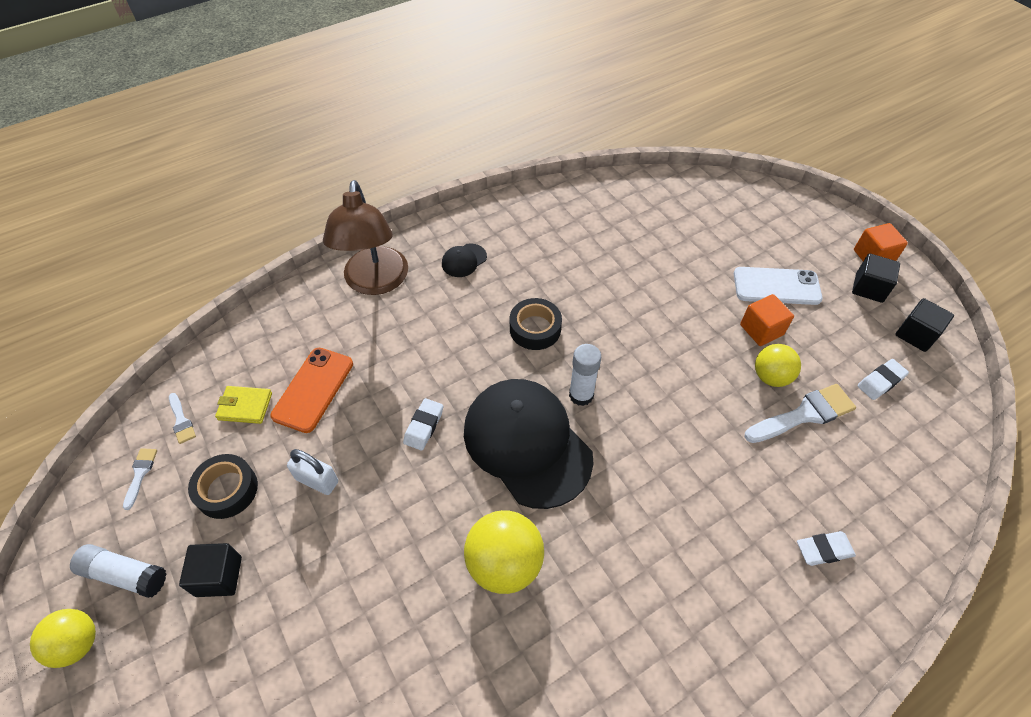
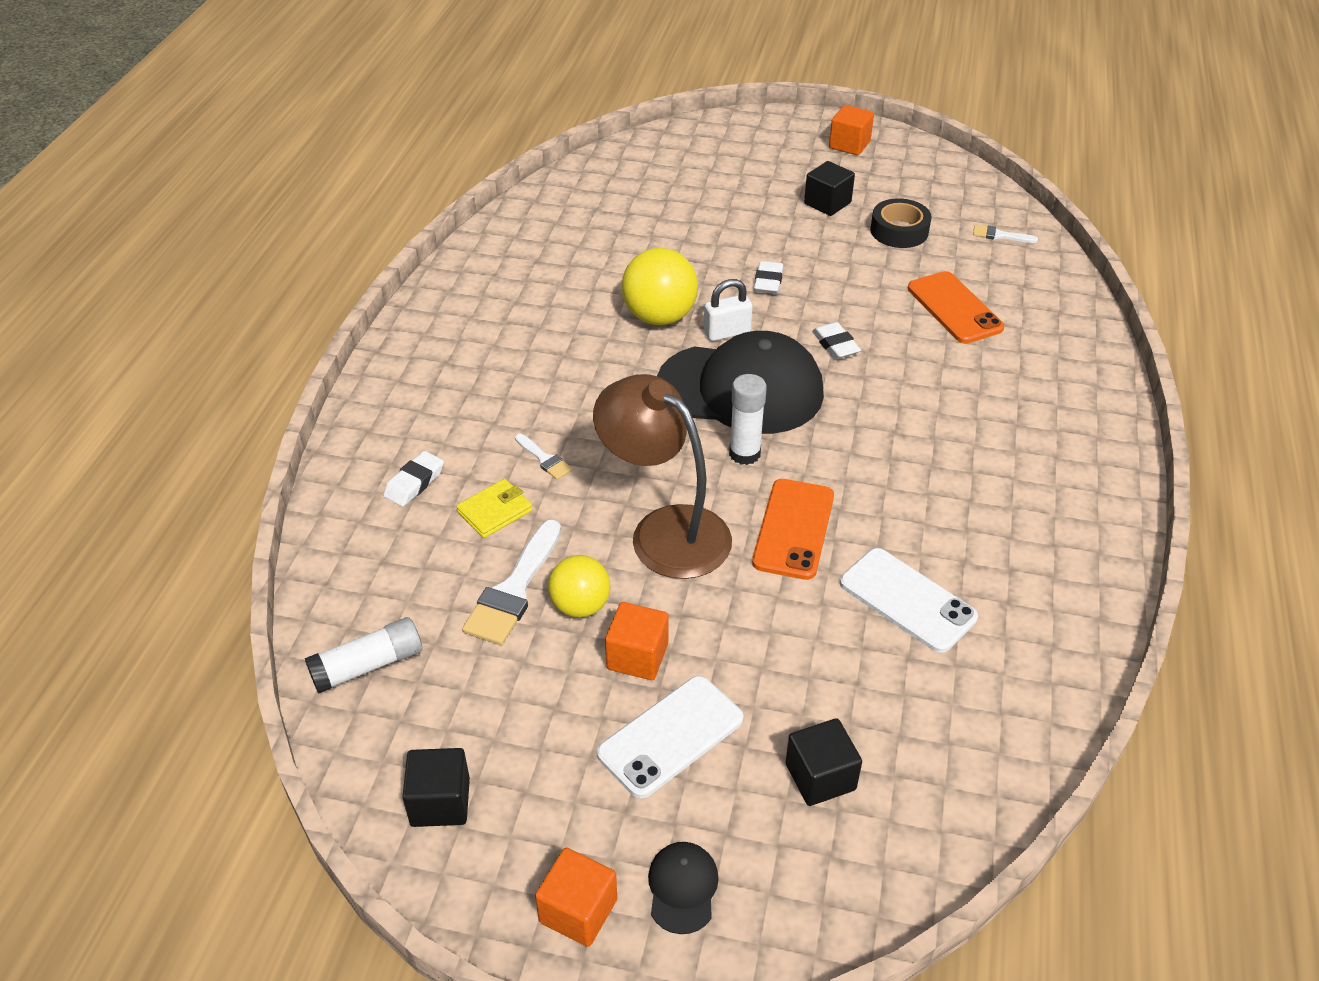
camera: 135 degrees right, 10 degrees down
(78, 643) = (849, 145): yellow ball -> orange cube
(125, 574) = (879, 172): white glue stick -> white glue stick (368, 665)
(140, 474) = (965, 203): white brush -> white brush (544, 459)
(245, 406) = (978, 268): yellow wallet -> yellow wallet (495, 511)
(317, 480) = (853, 271): white padlock -> white padlock (727, 332)
(375, 282) = (1063, 408): brown lamp -> brown lamp (665, 530)
(464, 260) = (1030, 490): black cap -> black cap (682, 888)
(535, 329) = (863, 478): black tape -> none
(597, 260) = (907, 600): none -> white phone
(608, 331) = (794, 529): none -> orange phone
(869, 288) = (548, 836): black cube -> black cube (820, 777)
(880, 381) = (451, 693): white eraser -> white eraser (768, 281)

